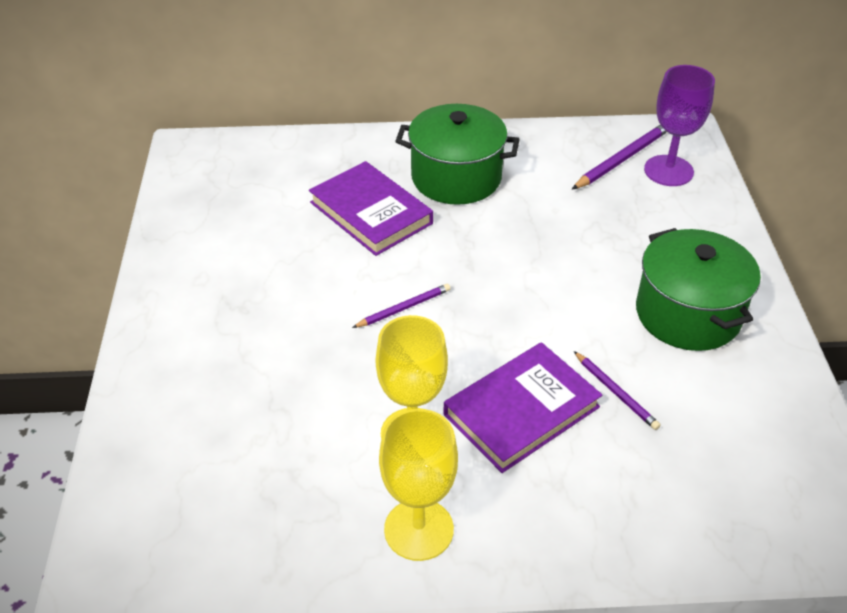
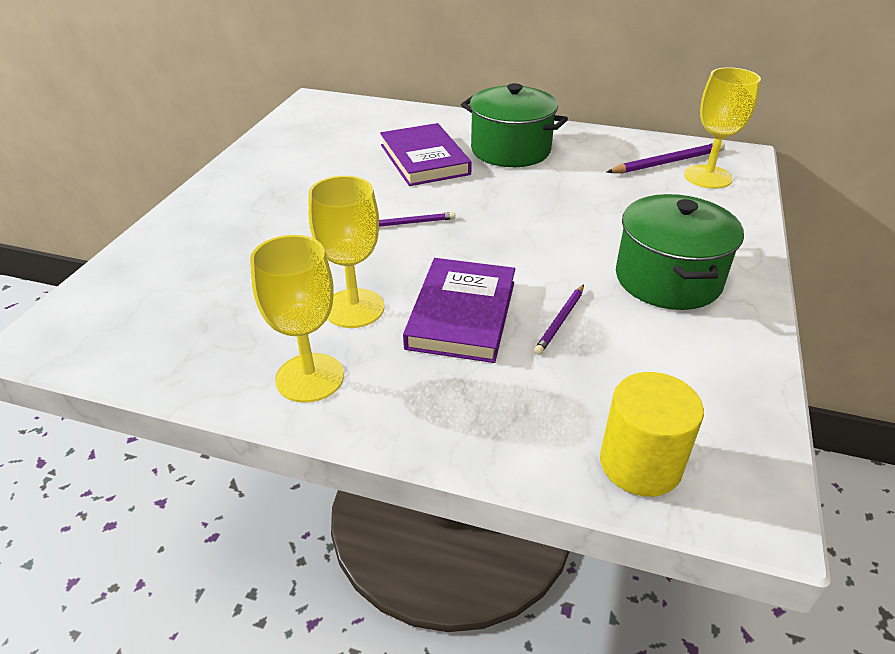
camera: 20 degrees right, 5 degrees down
(521, 411) = (462, 314): purple book -> purple book turned 60 degrees counterclockwise
(616, 392) = (560, 321): purple pencil -> purple pencil turned 45 degrees clockwise
(668, 171) = (708, 177): purple goblet -> yellow goblet
(753, 526) = (640, 464): none -> yellow cylinder

